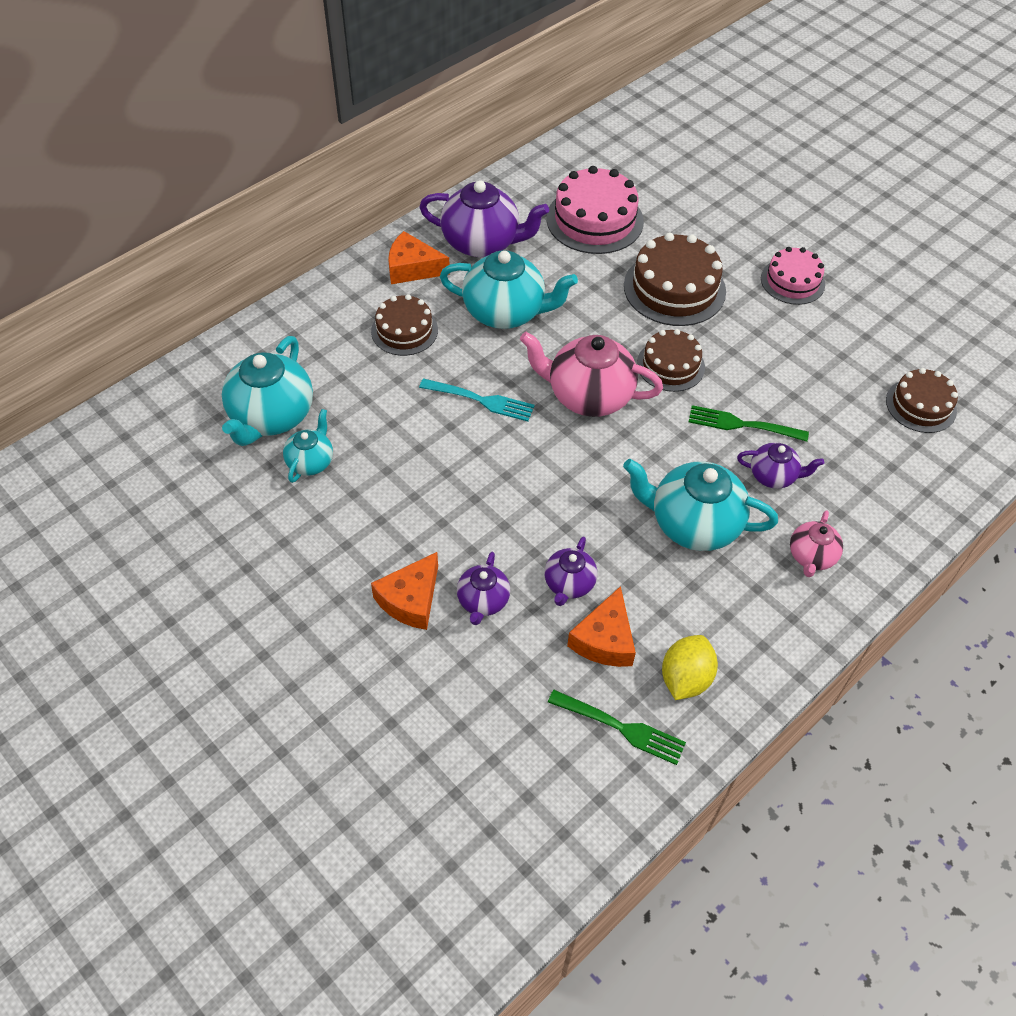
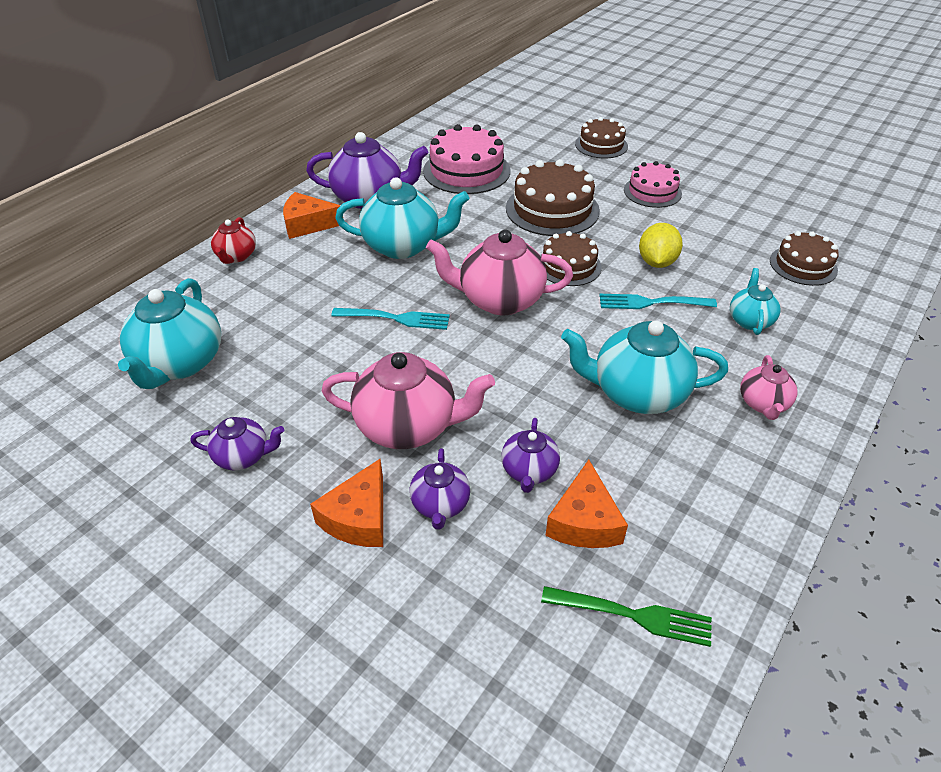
camera: 10 degrees left, 10 degrees down
(311, 461) = (227, 398): turquoise teapot -> turquoise teapot (749, 320)
(335, 298) = (236, 256): none -> red teapot
(404, 330) = (308, 272): brown cake -> brown cake (601, 145)
(470, 519) = (408, 426): none -> pink teapot
(685, 678) = (684, 546): yellow lemon -> yellow lemon (656, 262)
(743, 425) = (652, 302): green fork -> turquoise fork
(773, 476) = (697, 340): purple teapot -> purple teapot (243, 456)

